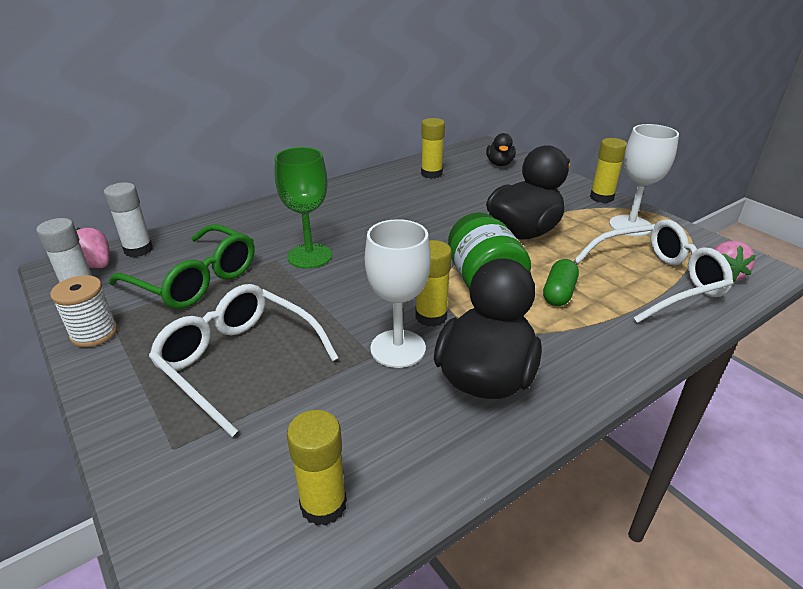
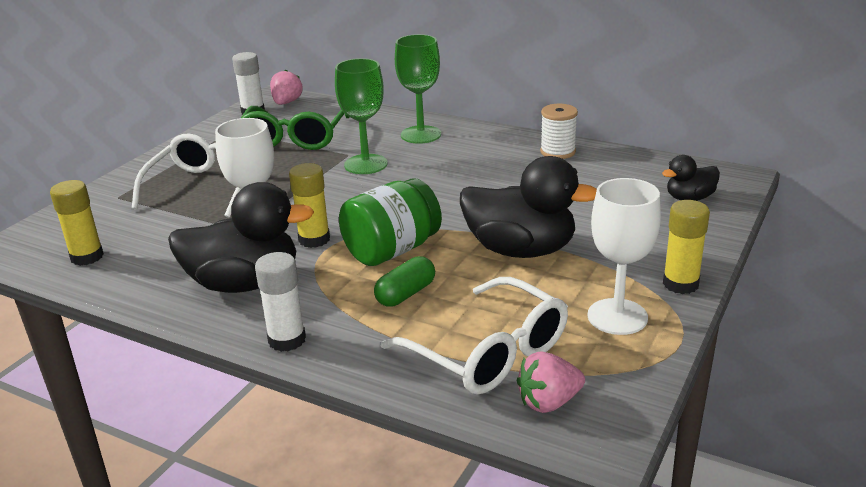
camera: 65 degrees right, 5 degrees down
(94, 333) = (210, 134): white spool -> white spool (557, 152)
(138, 250) = (318, 106): white glue stick -> white glue stick (287, 340)
(285, 217) = (421, 135): none -> green goblet
(431, 174) = (601, 168): yellow glue stick -> none
(559, 293) = (405, 294): green capsule -> green capsule turned 45 degrees counterclockwise

